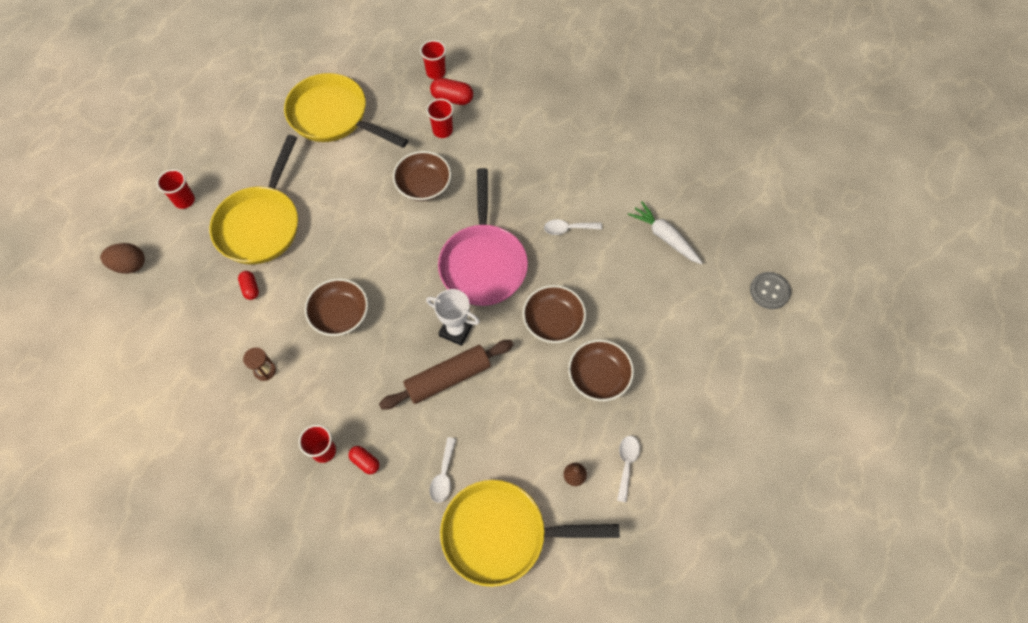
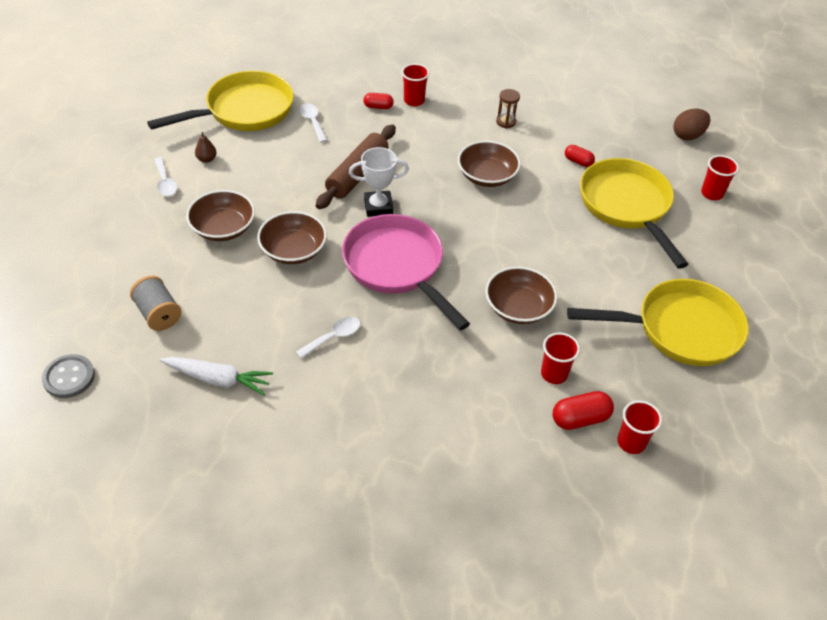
camera: 145 degrees right, 15 degrees down
(686, 314) = (158, 314): none -> grey spool

